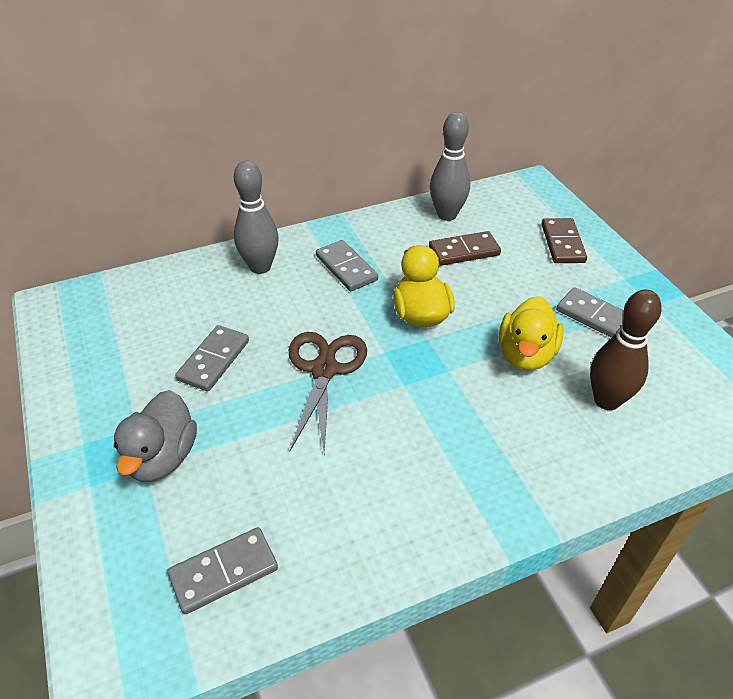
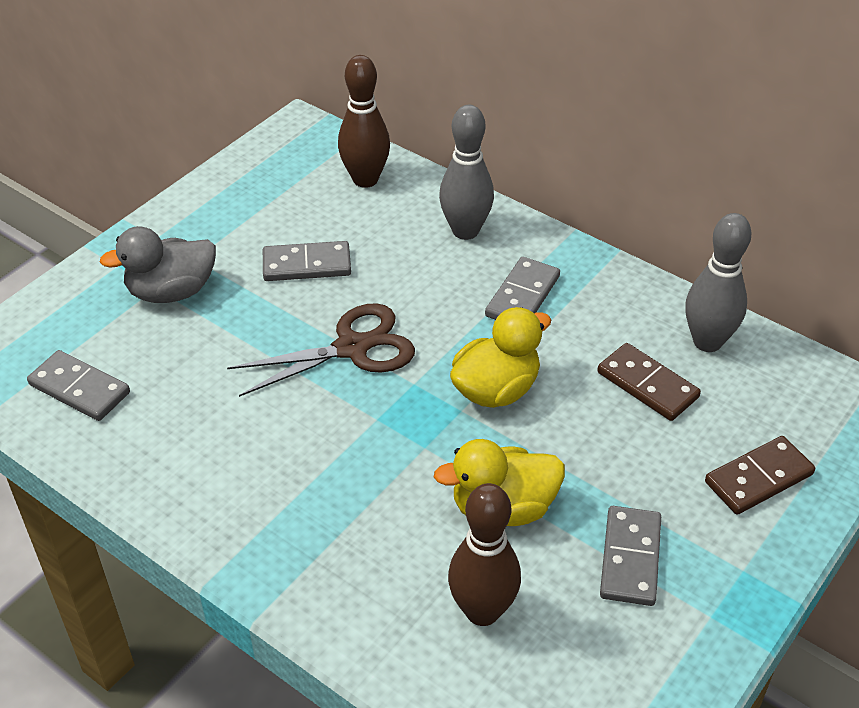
camera: 60 degrees right, 0 degrees up
(154, 292) = (365, 179): none -> brown bowling pin

